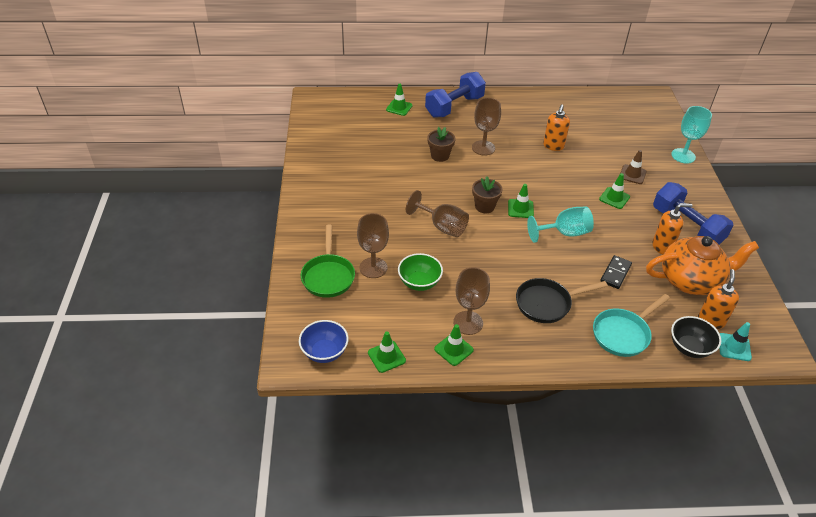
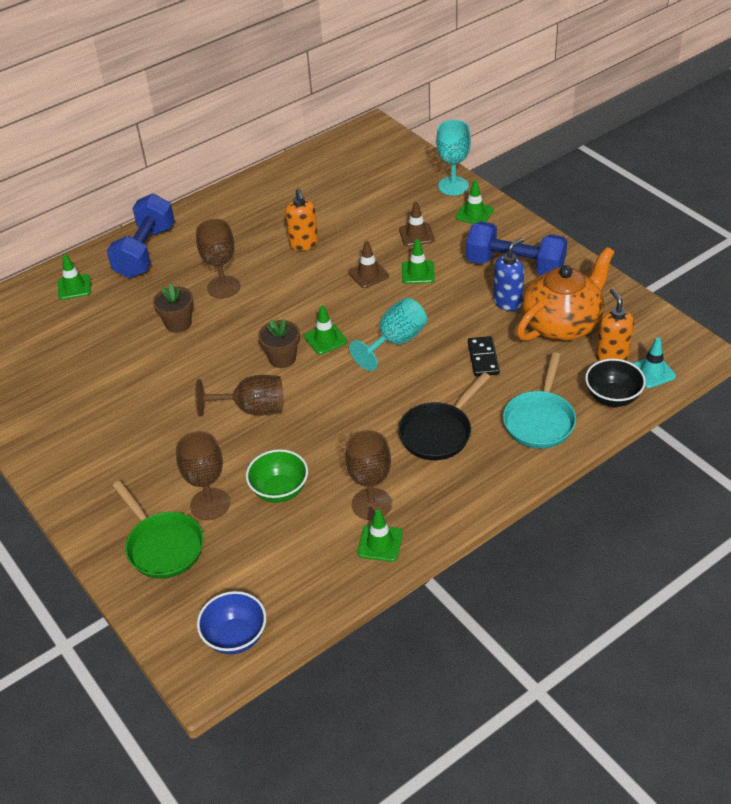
camera: 30 degrees left, 0 degrees up
(386, 357) = (312, 597): green traffic cone -> green traffic cone (474, 214)
(580, 183) = (368, 274): none -> brown traffic cone
(662, 247) = (508, 302): orange soap dispenser -> blue soap dispenser

